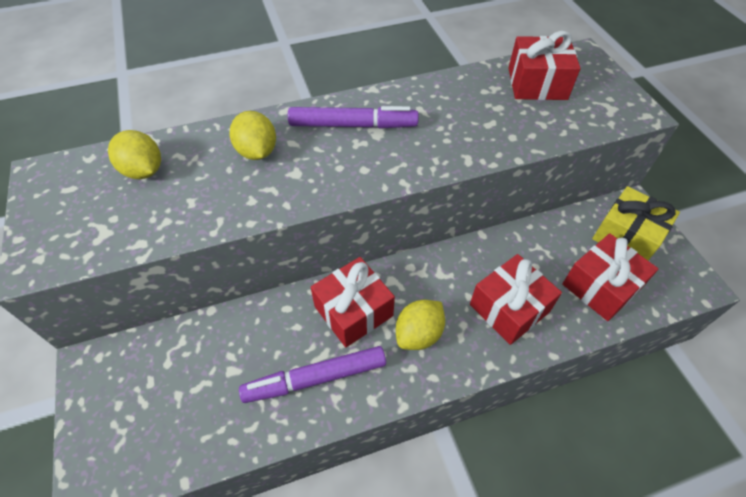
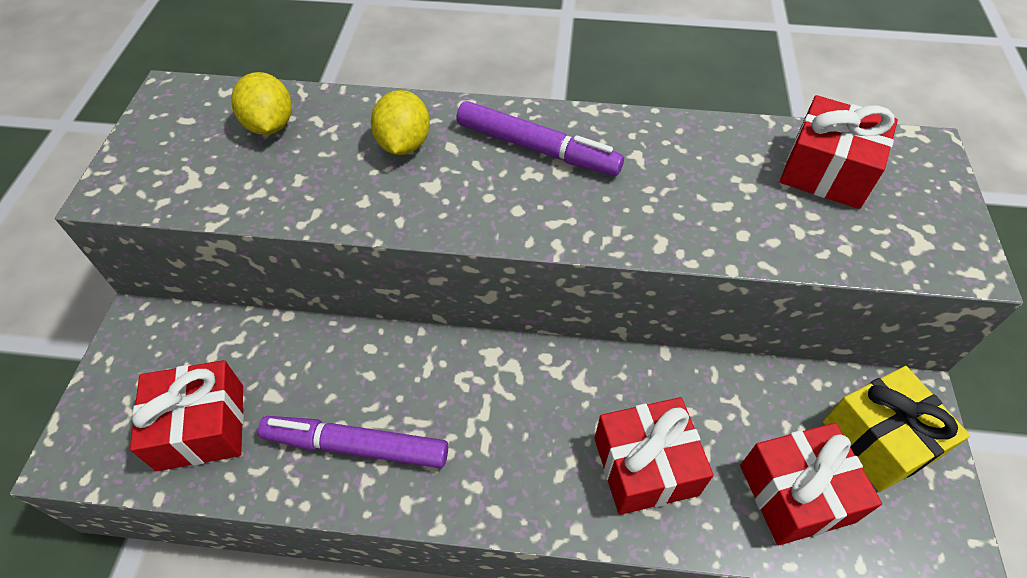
camera: 25 degrees right, 0 degrees up
(353, 311) = (444, 384): red gift -> red gift (201, 427)
(418, 334) = (507, 447): yellow lemon -> none

